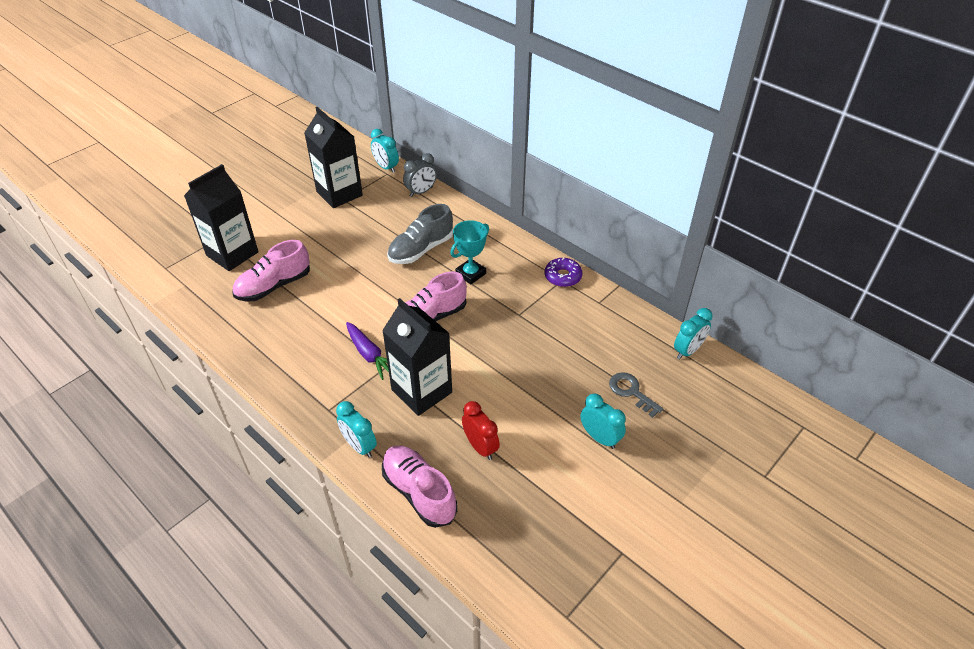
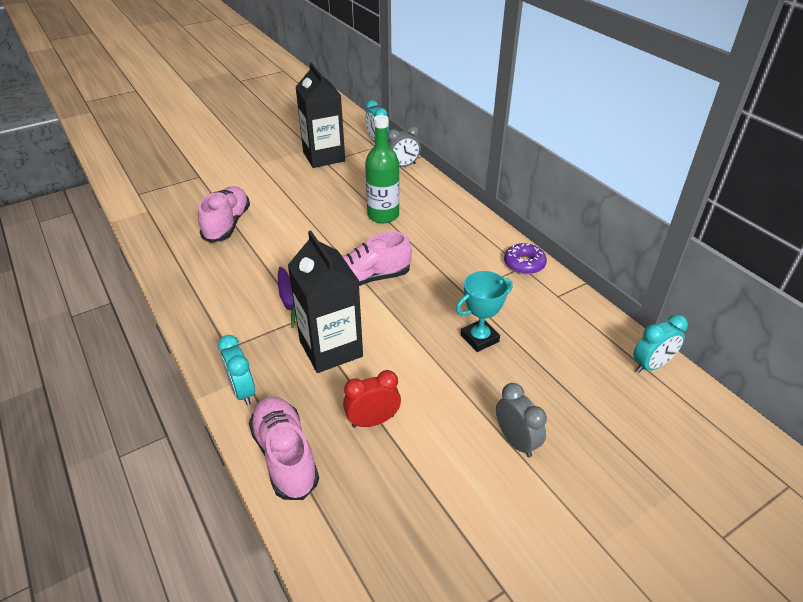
camera: 15 degrees right, 5 degrees down
(232, 254) = (203, 191): black carton -> none
(274, 286) = (227, 224): pink shoe -> pink shoe turned 120 degrees clockwise
(421, 249) = (383, 215): grey shoe -> green bottle
(470, 274) = (425, 245): turquoise trophy -> turquoise trophy (479, 338)
(480, 447) = (373, 421): red clock -> red clock turned 90 degrees counterclockwise
(600, 438) = (516, 441): turquoise clock -> grey clock
(631, 392) = (569, 397): grey key -> none

